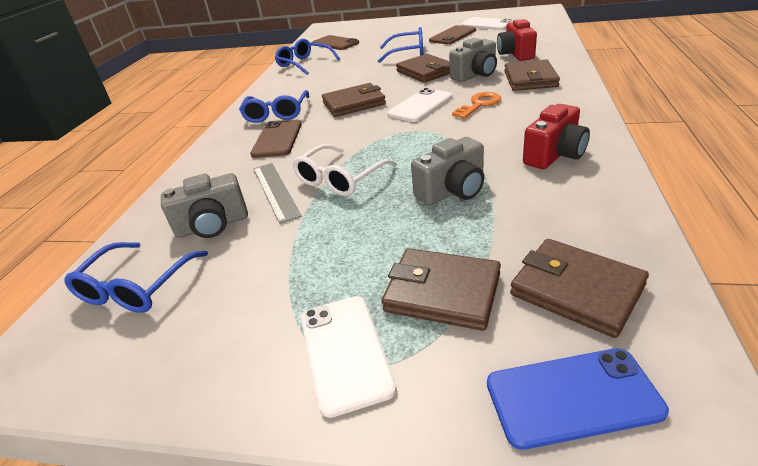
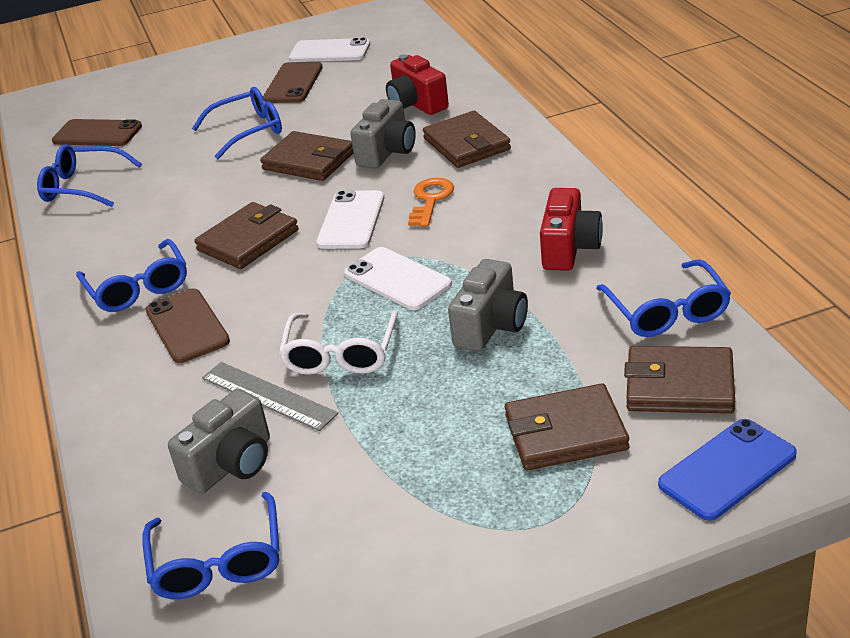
camera: 30 degrees left, 0 degrees up
(345, 351) = (520, 517): white phone -> white phone (397, 279)
(607, 222) = (667, 311): none -> blue glasses

